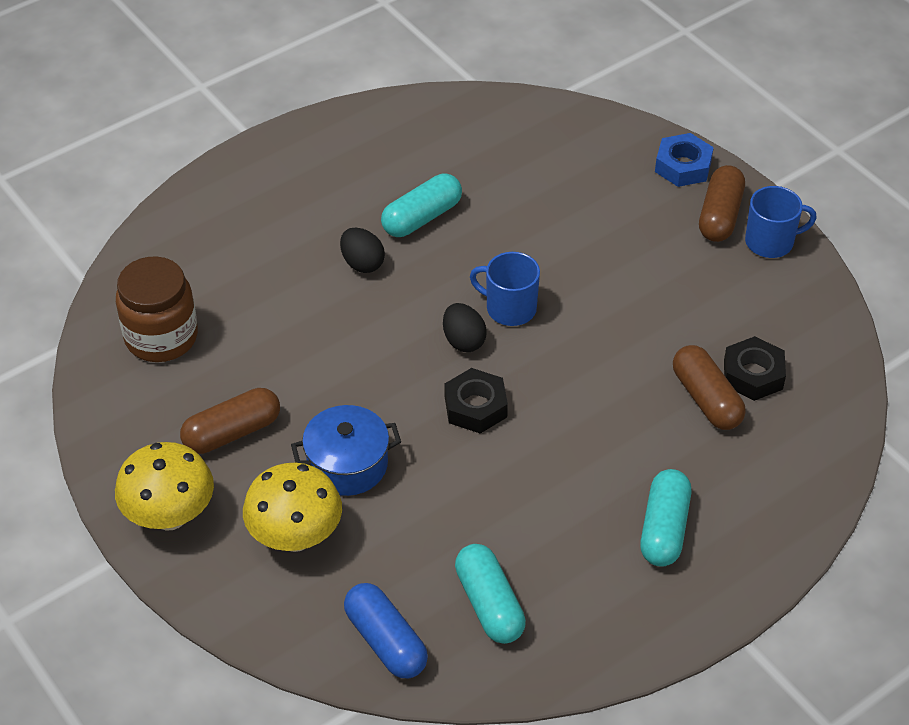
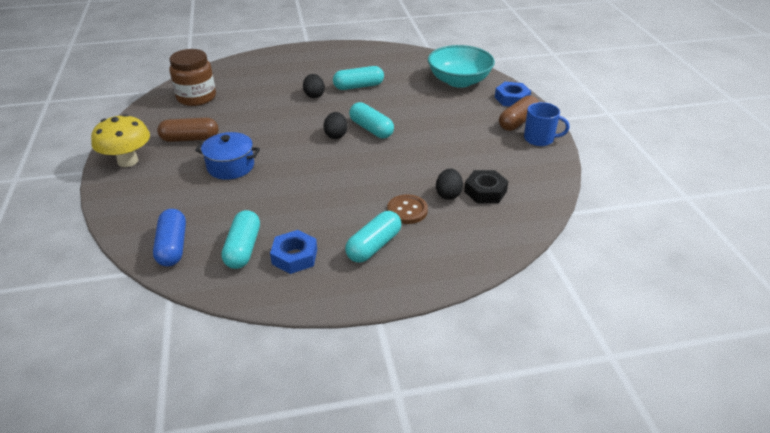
camera: 25 degrees right, 10 degrees down
(295, 537) = (175, 187): yellow mushroom -> none
(475, 407) = (317, 162): black nut -> none
(509, 308) = (371, 129): blue mug -> turquoise capsule
(571, 589) = (294, 256): none -> blue nut
(577, 150) = (459, 81): none -> turquoise bowl
(668, 450) = (407, 210): none -> brown button
(706, 399) = (448, 194): brown capsule -> black egg

